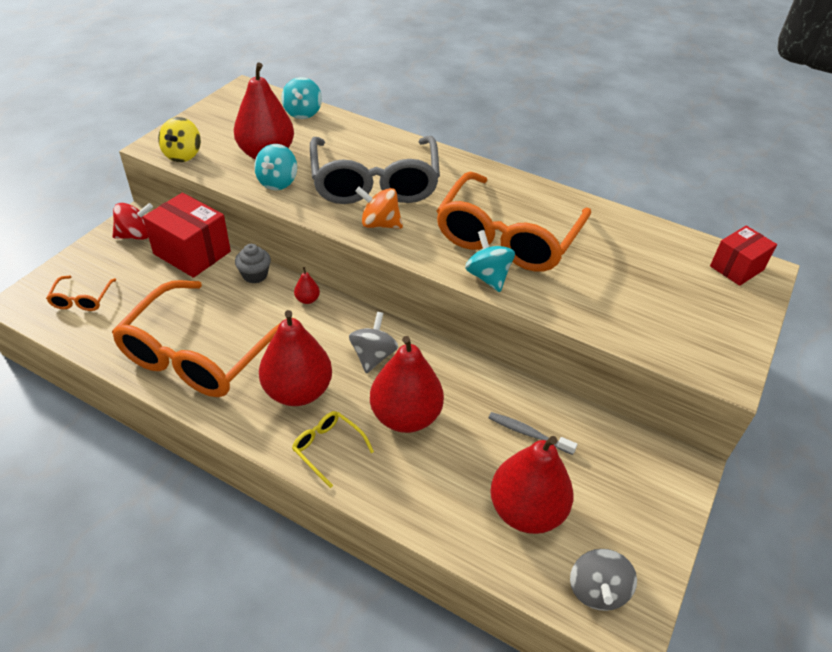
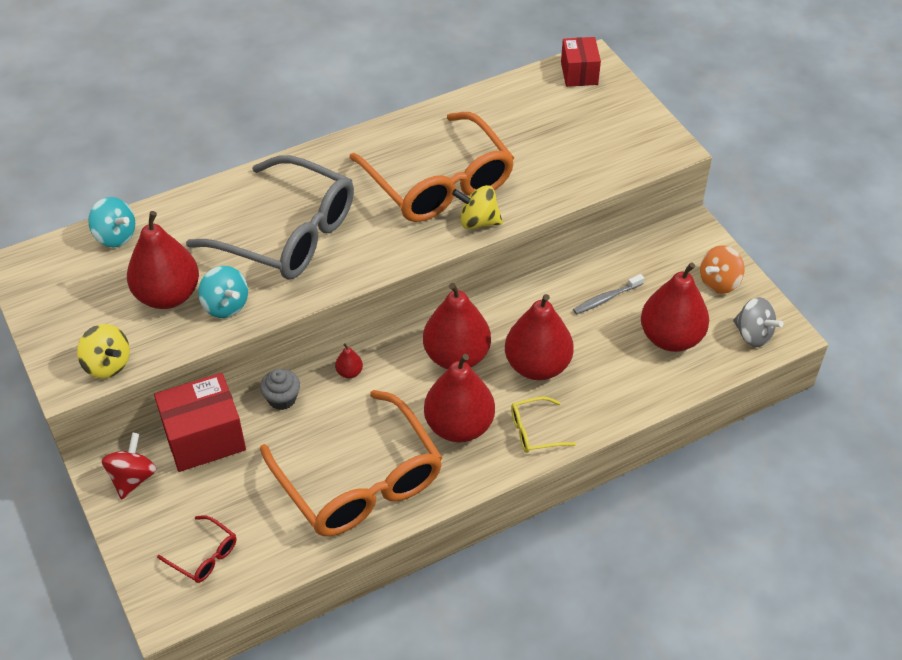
camera: 55 degrees left, 5 degrees up
(82, 299) = (204, 555): orange glasses -> red glasses
(373, 356) = (456, 356): grey spinning top -> red pear
(379, 224) = (353, 258): orange spinning top -> orange spinning top (719, 282)
(488, 277) = (478, 221): turquoise spinning top -> yellow spinning top

